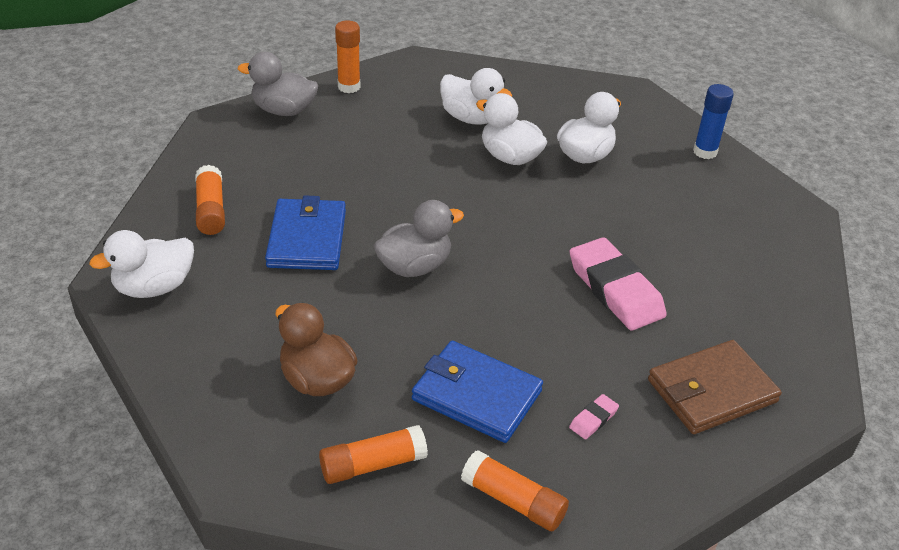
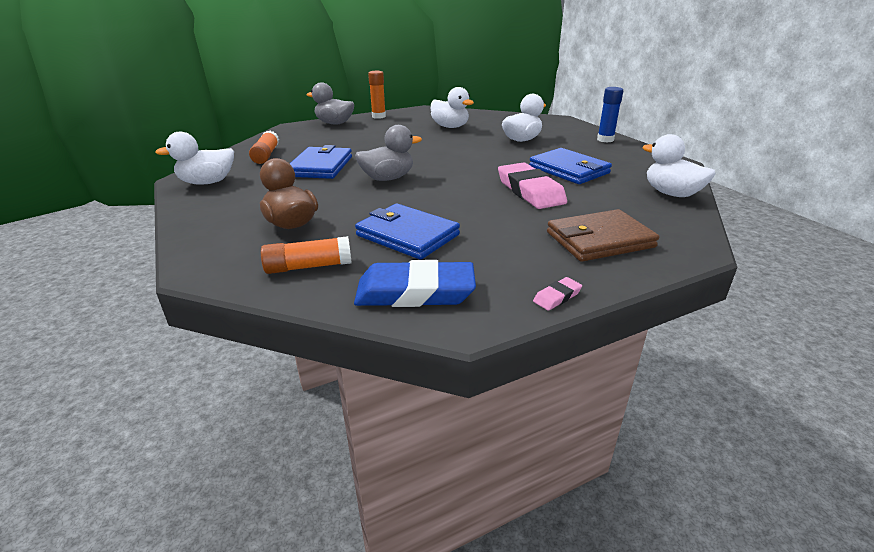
camera: 10 degrees right, 10 degrees down
(510, 157) = (470, 140): white duck -> white duck (671, 194)
(513, 501) = (415, 292): orange glue stick -> blue eraser
(593, 419) = (497, 250): pink eraser -> pink eraser (557, 297)
(661, 235) = (569, 170): none -> blue wallet

